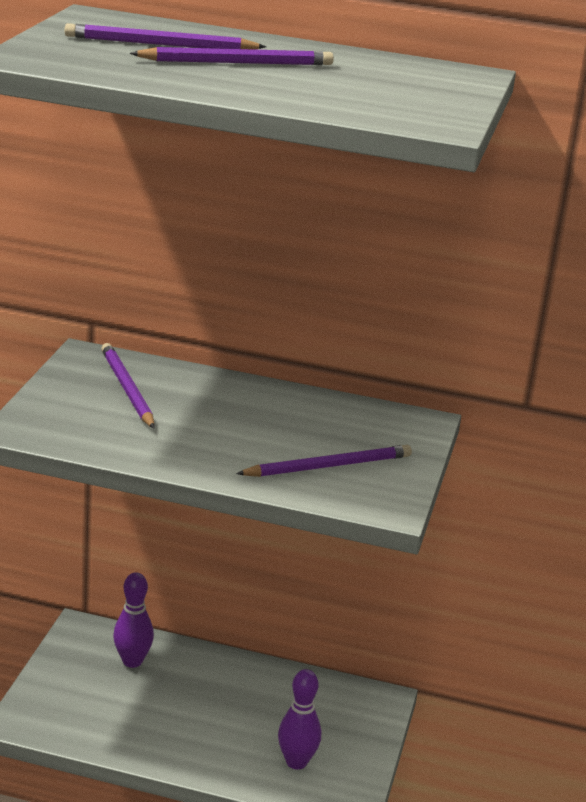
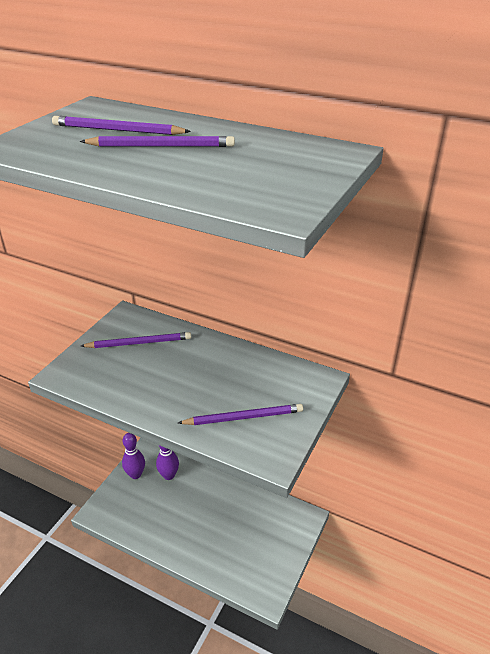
camera: 15 degrees right, 10 degrees up
(127, 389) = (139, 343): purple pencil -> purple pencil turned 90 degrees clockwise
(296, 762) = (243, 560): purple bowling pin -> purple bowling pin (135, 474)

